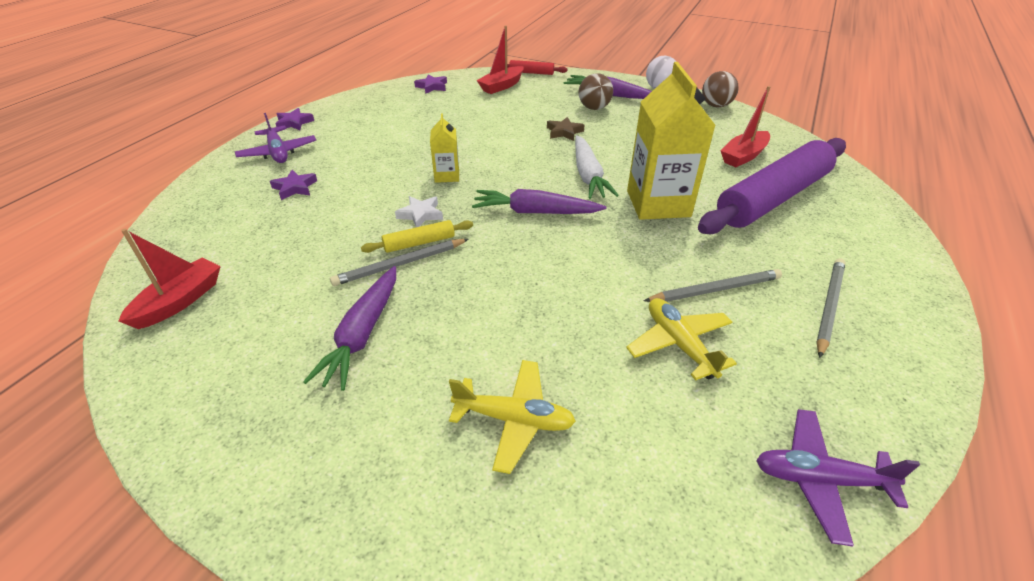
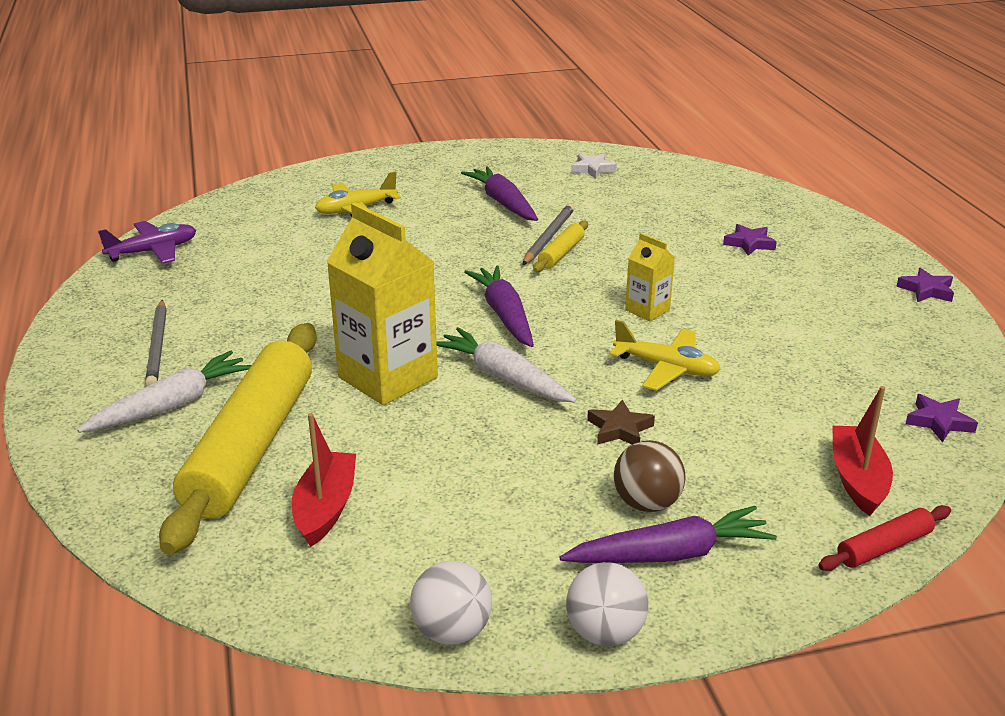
camera: 140 degrees right, 10 degrees down
(180, 301) = (644, 172): red boat -> none
(278, 152) = (847, 259): purple plane -> none
(420, 214) = (601, 270): white star -> white star (593, 169)
(535, 212) = (504, 315): purple carrot -> purple carrot turned 75 degrees counterclockwise
(679, 344) = (278, 275): yellow plane -> yellow plane (666, 368)
(715, 289) = (270, 320): grey pencil -> none
(716, 106) = (452, 631): brown ball -> white ball
(772, 198) = (251, 446): purple rolling pin -> yellow rolling pin
(822, 246) = (172, 404): none -> white carrot

